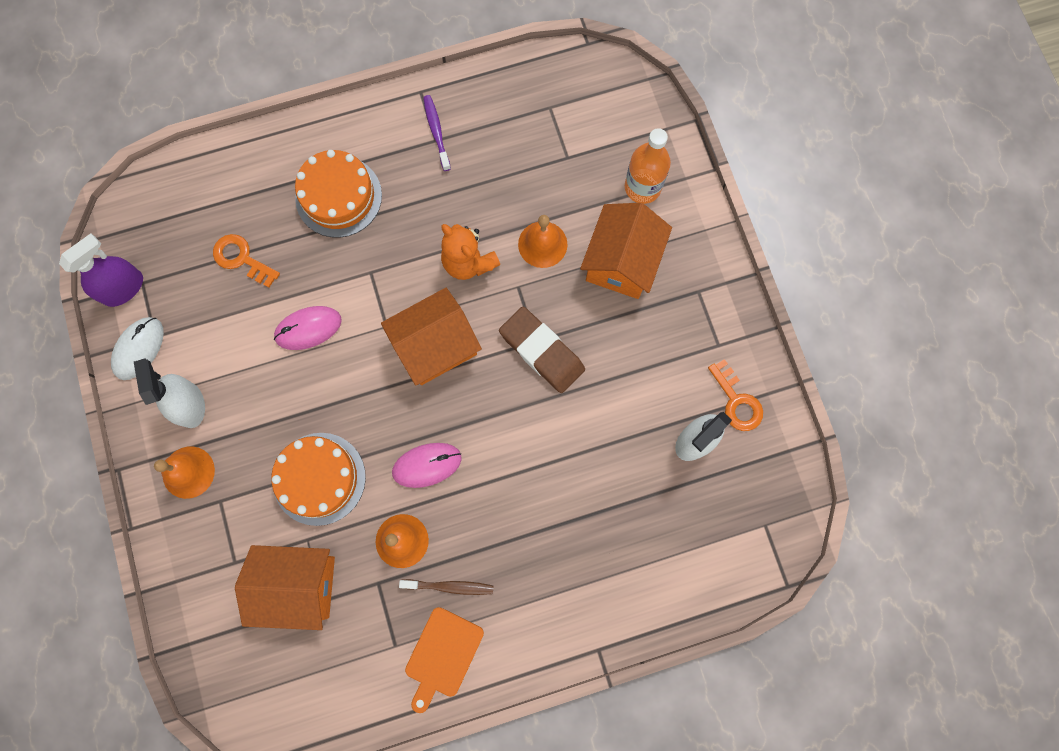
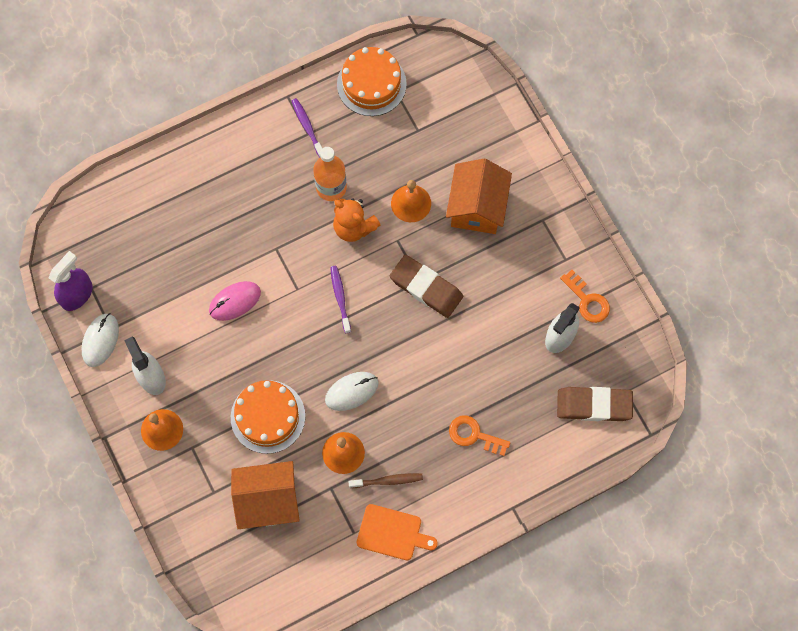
camera: 10 degrees left, 5 degrees down
(242, 259) = (169, 255): orange key -> orange key (474, 435)
(338, 196) = (238, 192): orange cake -> orange cake (371, 84)
(427, 465) = (351, 391): pink mouse -> white mouse
(435, 346) = (340, 298): orange house -> purple toothbrush
(442, 655) = (392, 533): orange cutting board -> orange cutting board turned 90 degrees counterclockwise
(642, 187) = (483, 144): orange bottle -> orange bottle (331, 187)
(722, 535) = (594, 405): none -> brown eraser

